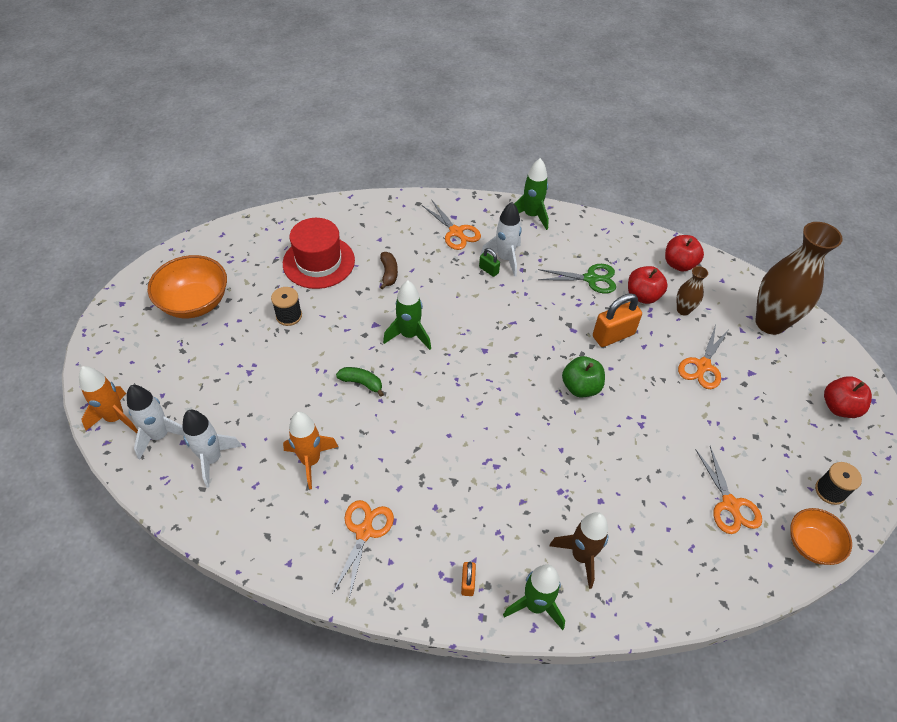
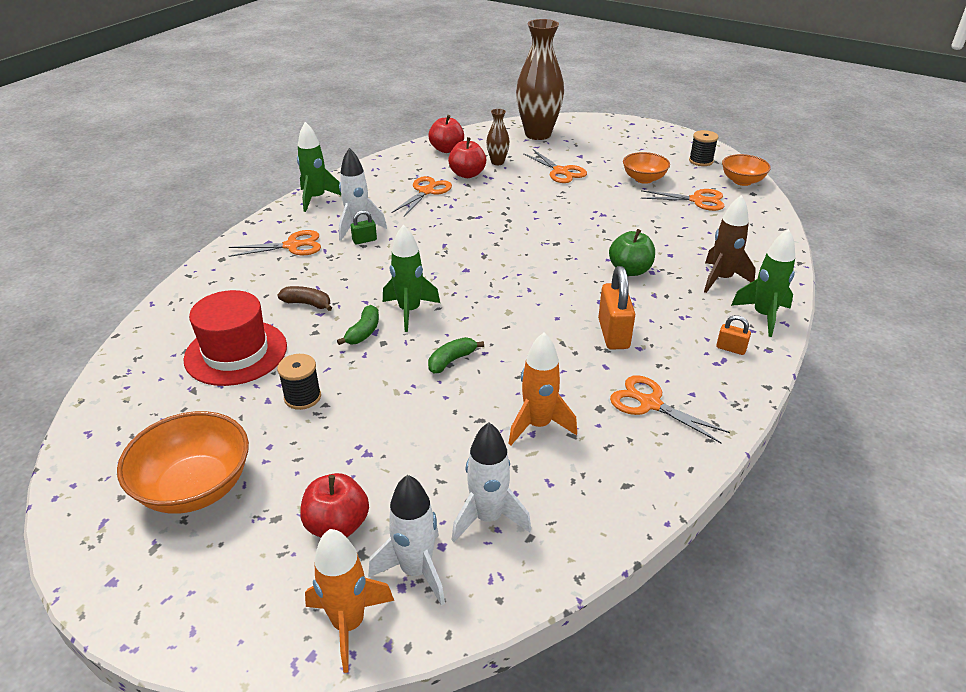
camera: 65 degrees left, 15 degrees down
(371, 319) = (363, 332): none -> green banana
(580, 387) = (546, 231): green apple -> green apple (630, 270)
(591, 279) = (426, 191): green scissors -> orange scissors
(613, 335) = (500, 200): orange padlock -> orange padlock (613, 334)
(742, 443) = (644, 179): none -> orange bowl
(839, 407) = (631, 135): red apple -> red apple (337, 525)

